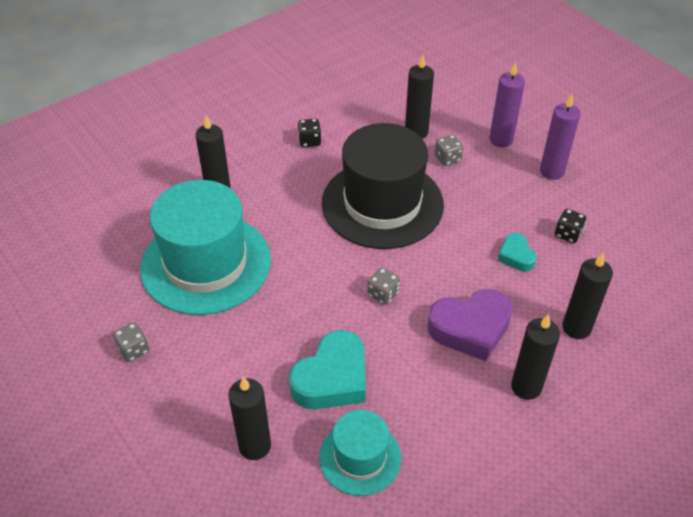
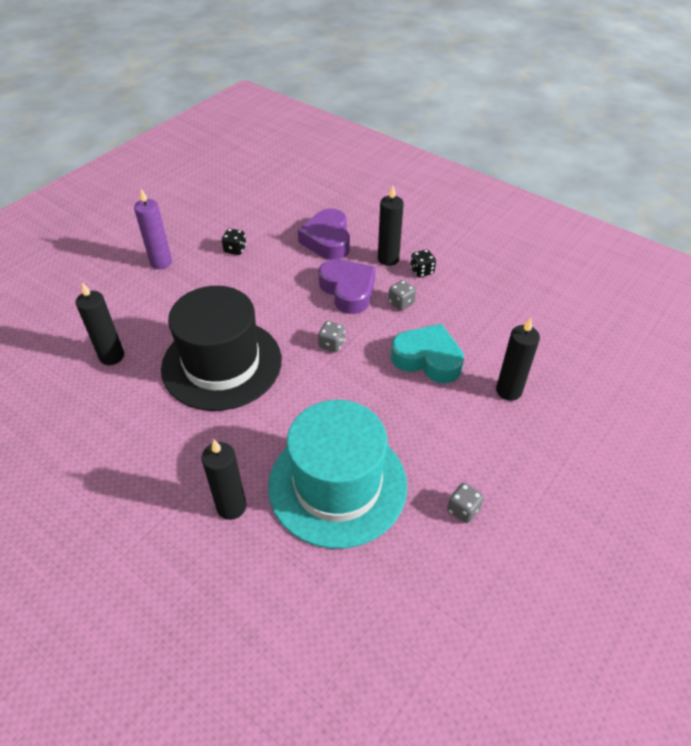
camera: 105 degrees left, 0 degrees up
(309, 141) = (132, 442): black dice -> black dice (422, 271)
(360, 457) = (485, 330): turquoise hat -> none
(447, 158) = (151, 328): grey dice -> grey dice (401, 303)
(501, 140) = (120, 296): purple candle -> none
(516, 256) = (266, 274): turquoise heart -> none
(576, 328) = (327, 240): black candle -> purple heart

